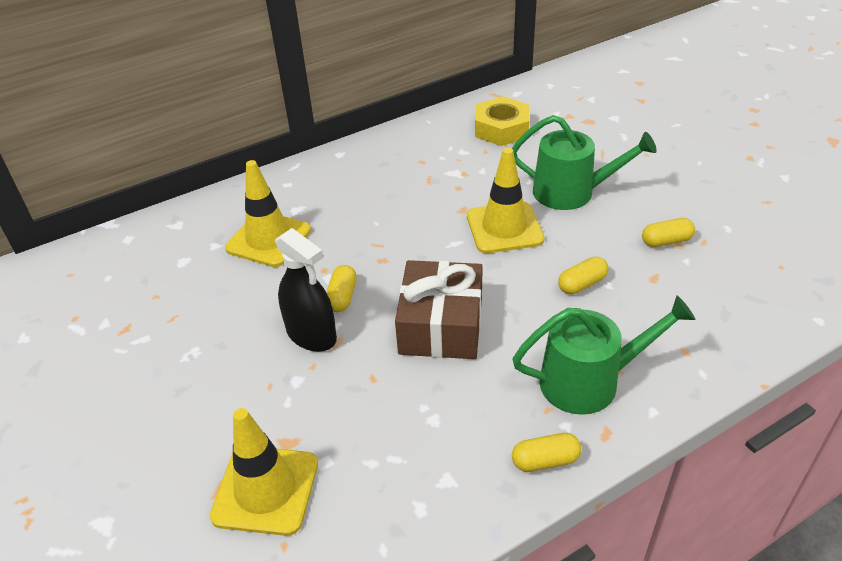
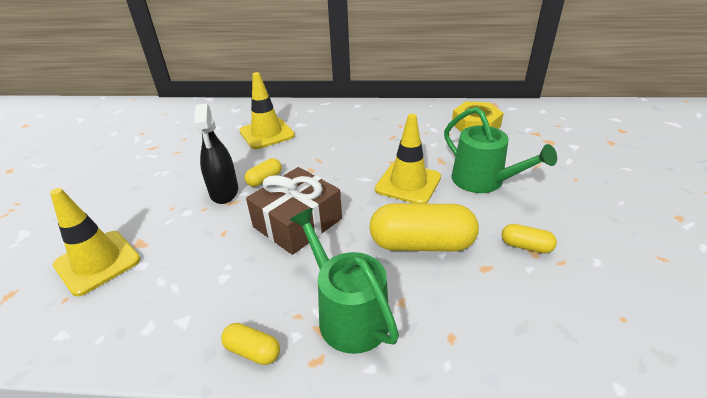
camera: 35 degrees right, 5 degrees down
(582, 284) = (421, 244): yellow capsule -> yellow capsule, size x2.08
(588, 381) = (348, 314): green watering can -> green watering can turned 150 degrees counterclockwise

